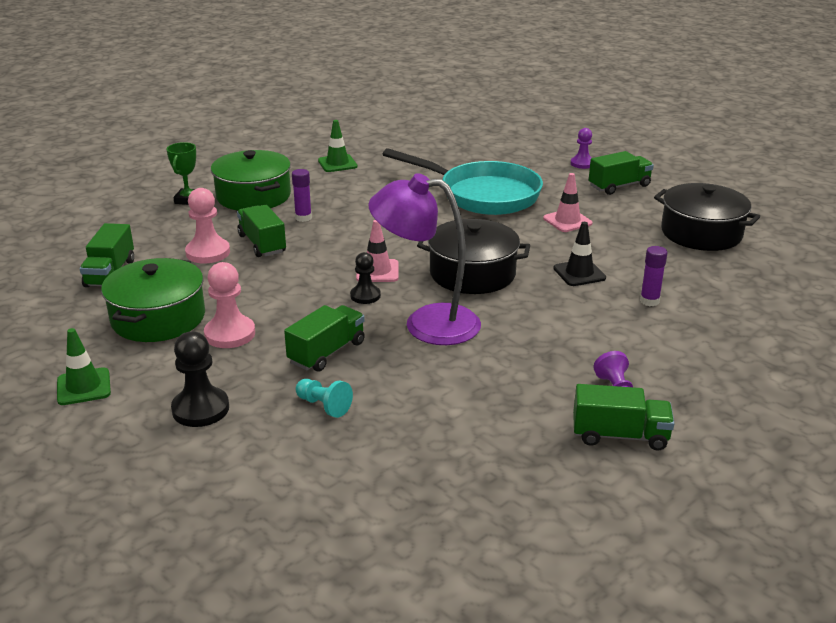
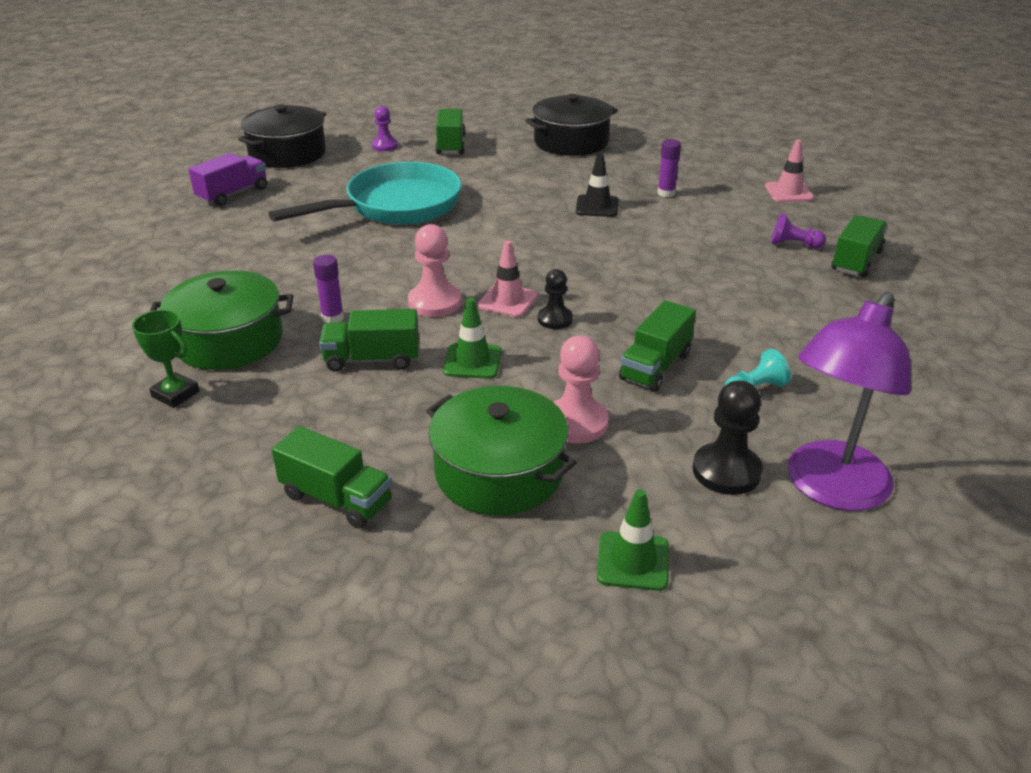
camera: 65 degrees left, 5 degrees up
(208, 252) = (355, 404): pink pawn -> pink pawn (435, 302)
(327, 352) = (655, 366): green truck -> green truck turned 120 degrees counterclockwise
(337, 163) = (209, 265): green traffic cone -> green traffic cone (472, 361)
(426, 323) = (635, 299): purple lamp -> purple lamp (830, 489)
(439, 140) = (233, 194): none -> purple truck
(472, 273) = (556, 253): black pot -> black pot (287, 153)
(567, 221) = (495, 184): pink traffic cone -> pink traffic cone (788, 192)

